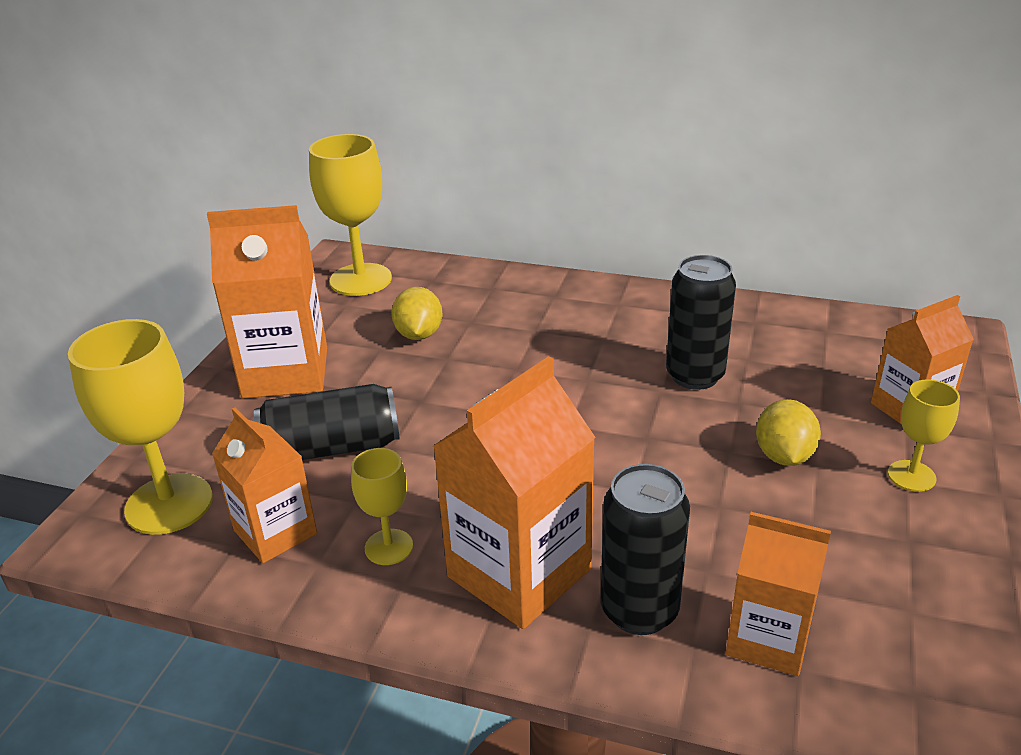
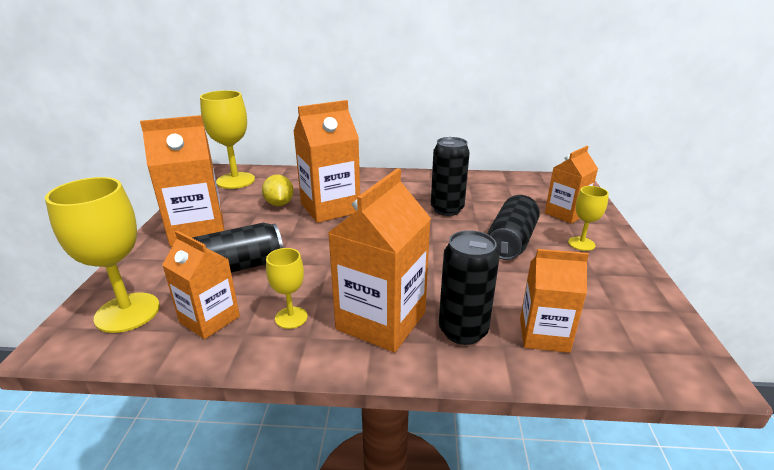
camera: 15 degrees left, 5 degrees down
(498, 351) = (330, 208): none -> orange carton
(784, 456) = (511, 242): yellow lemon -> black can

